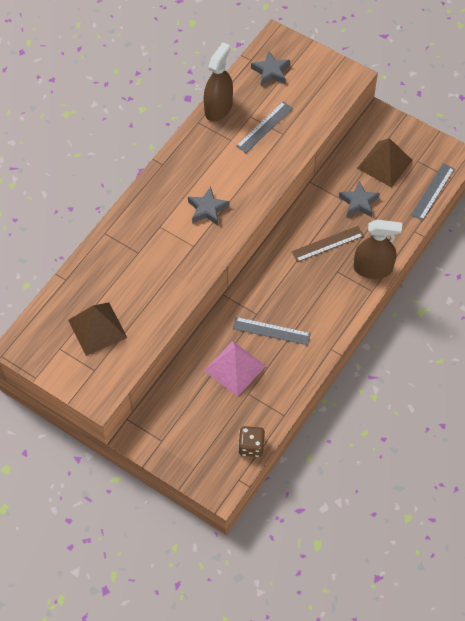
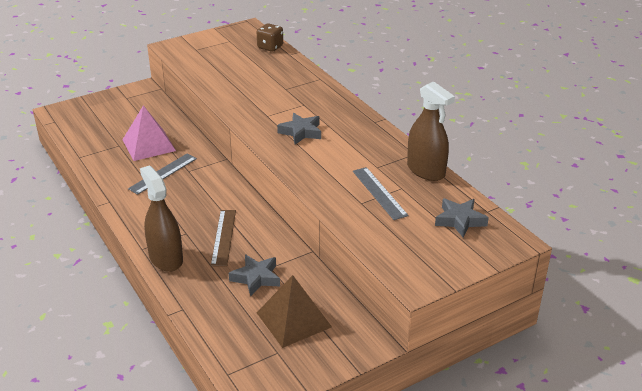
camera: 115 degrees right, 25 degrees down
(97, 328) = (230, 57): brown pyramid -> none
(251, 446) = (73, 134): brown dice -> brown dice (270, 47)
(373, 268) = (166, 258): brown spray bottle -> brown spray bottle turned 120 degrees clockwise
(432, 191) = (222, 347): grey ruler -> none

